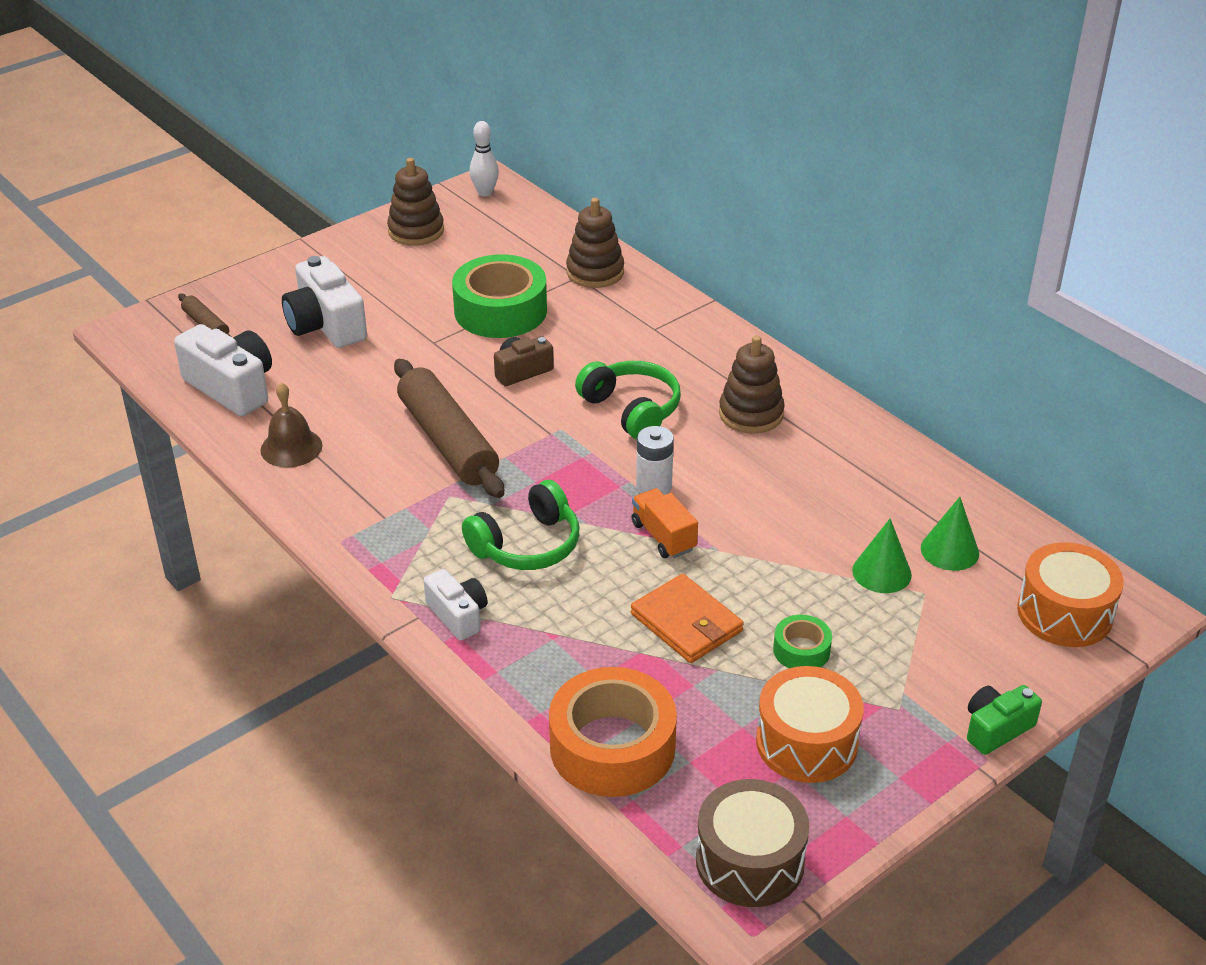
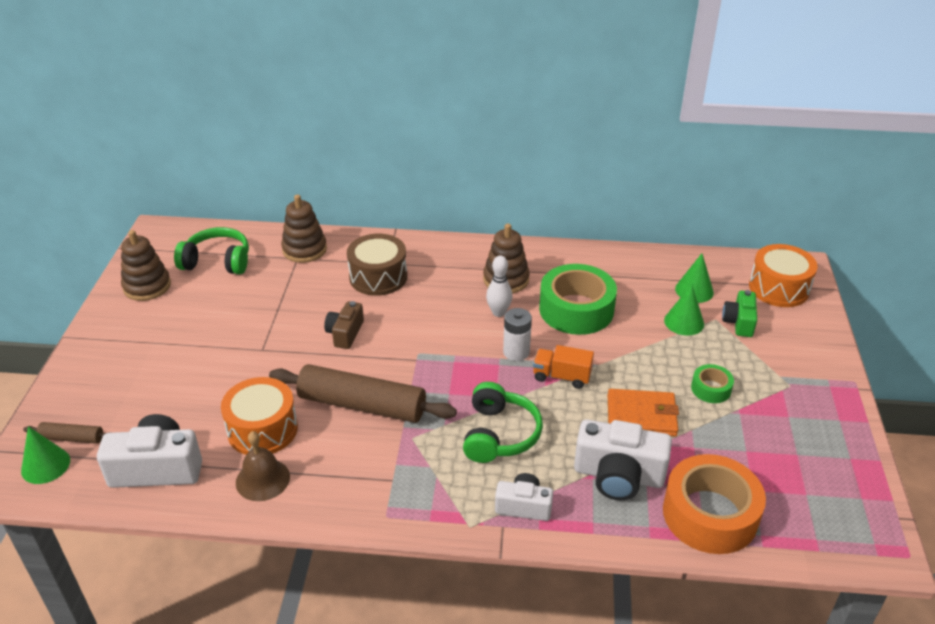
camera: 45 degrees left, 0 degrees up
(165, 334) = (45, 465): none -> green cone
(326, 325) = (169, 383): white camera -> white camera (618, 475)
(485, 192) = (162, 238): white bowling pin -> white bowling pin (498, 312)
(500, 311) = (278, 305): green tape -> green tape (576, 309)
(632, 409) = (441, 316): green headphones -> green headphones (217, 261)
(750, 861) = (852, 519): brown drum -> brown drum (378, 277)
(806, 743) = (782, 435): orange drum -> orange drum (262, 429)
(996, 729) = (836, 364): green camera -> green camera (739, 322)

